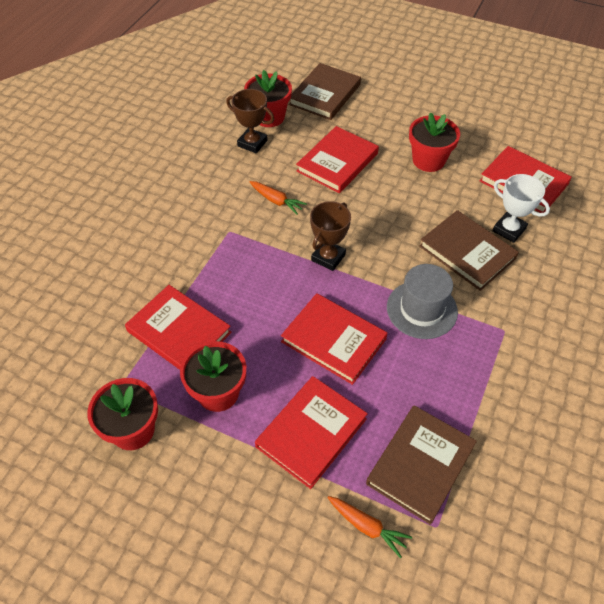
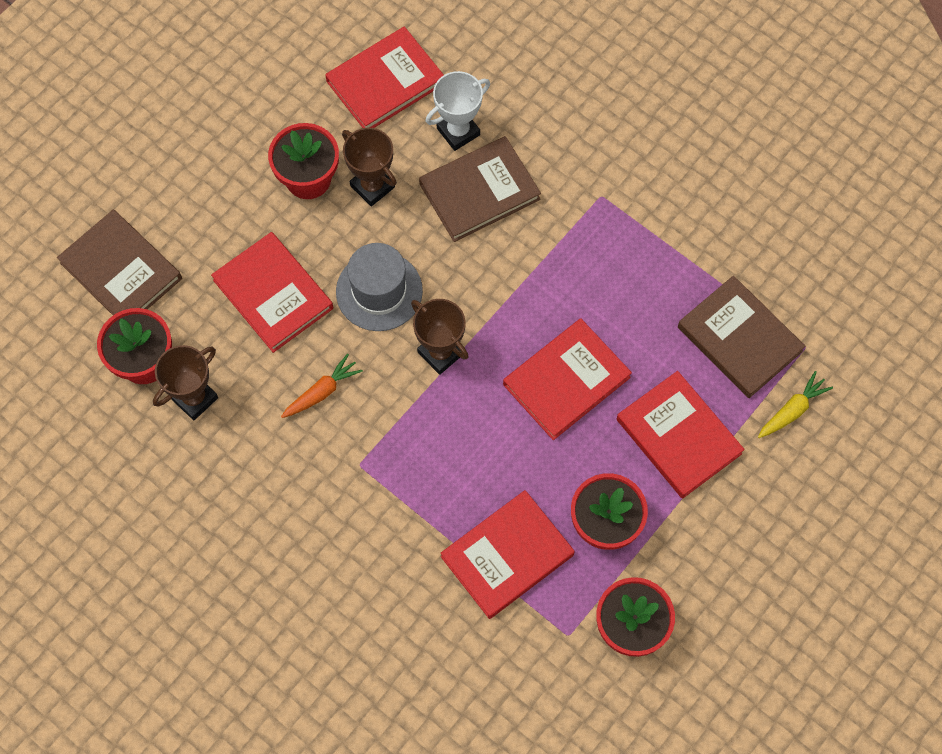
camera: 75 degrees left, 15 degrees up
(367, 527) = (792, 410): orange carrot -> yellow carrot
(422, 309) = (549, 271): grey hat -> grey hat (379, 291)
(440, 193) = (372, 186): none -> brown trophy

